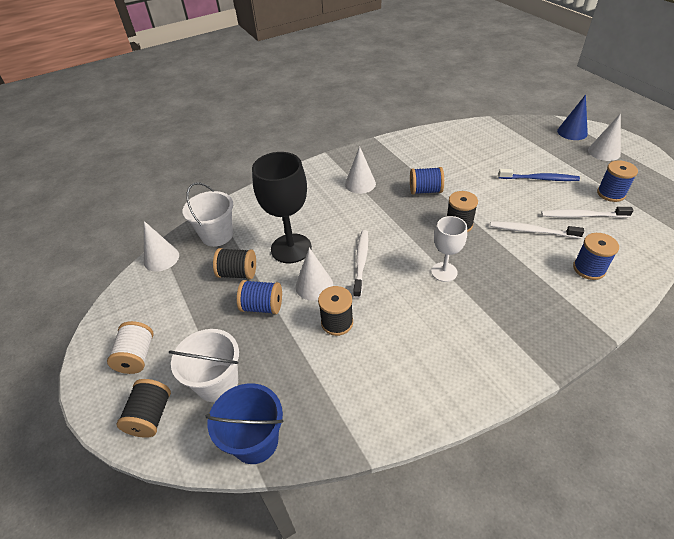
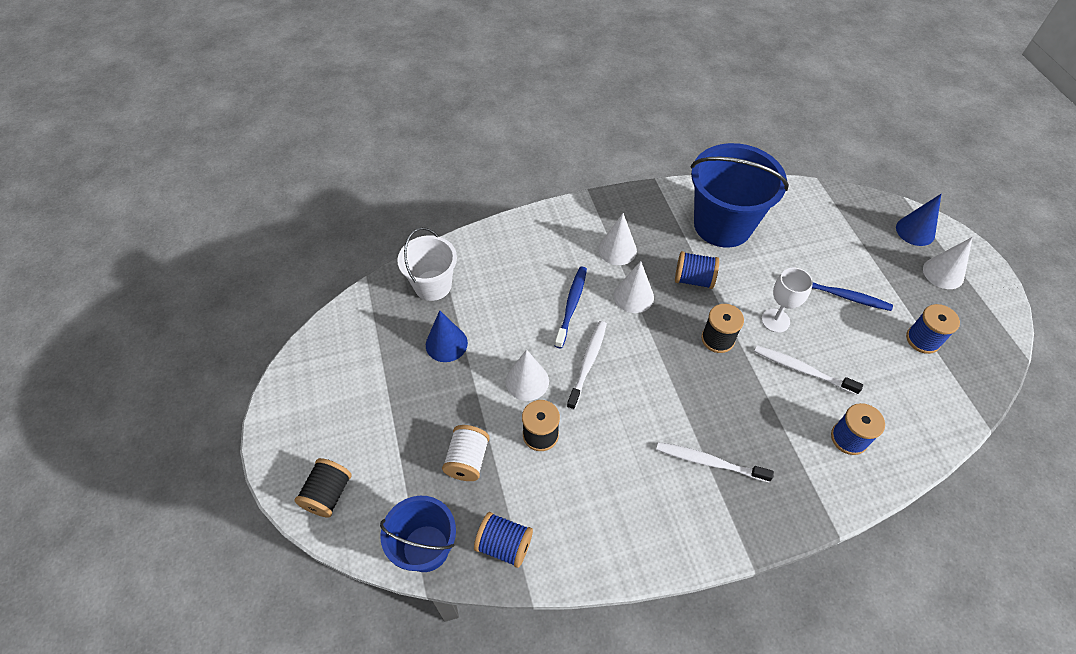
camera: 10 degrees right, 10 degrees up
(137, 356) = (323, 422): white spool -> white spool (467, 460)
(161, 258) = (365, 302): white cone -> white cone (633, 296)
(217, 383) = (400, 474): white bucket -> none
(238, 273) = (446, 344): black spool -> blue cone
(262, 306) = (464, 394): blue spool -> blue spool (504, 545)
(291, 248) = (513, 324): black goblet -> none
(335, 226) = (571, 305): none -> blue toothbrush
(434, 154) = (722, 225): none -> blue bucket
(444, 272) = (678, 400): white goblet -> white goblet (775, 320)
(582, 215) = (872, 363): white toothbrush -> white toothbrush (709, 462)

